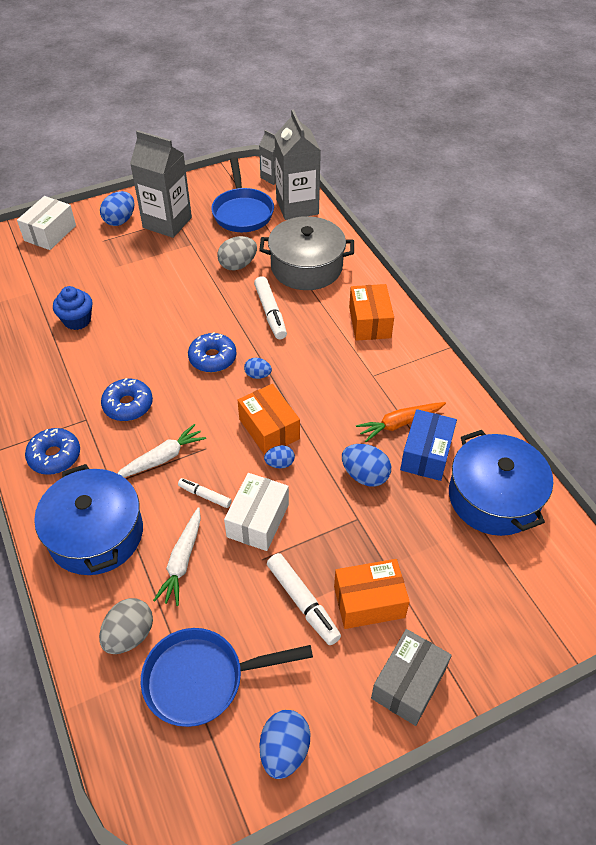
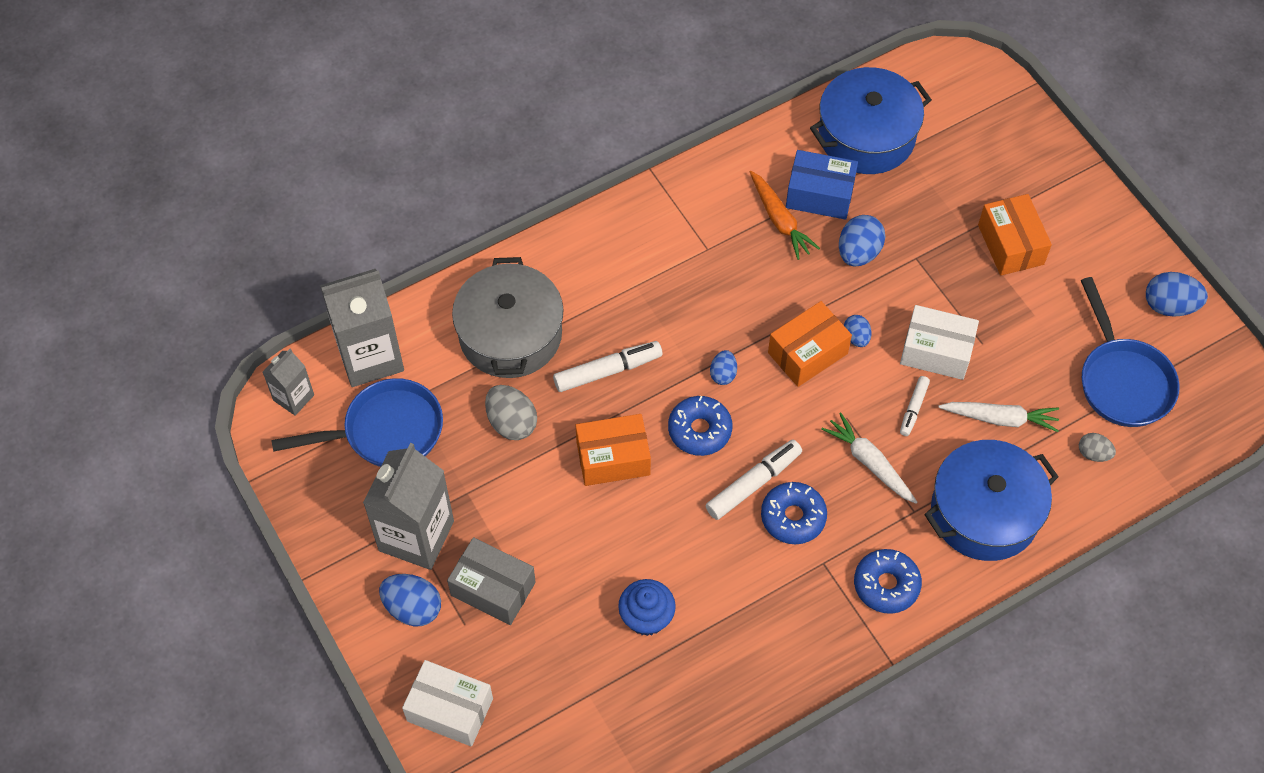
camera: 95 degrees left, 10 degrees up
(129, 635) = (1093, 453): grey egg -> grey egg, size x0.60
(302, 602) = (1023, 302): white marker -> white marker (753, 483)
(370, 322) = (615, 254): orange box -> orange box (613, 458)
(408, 684) = (1085, 211): grey box -> grey box (493, 589)

